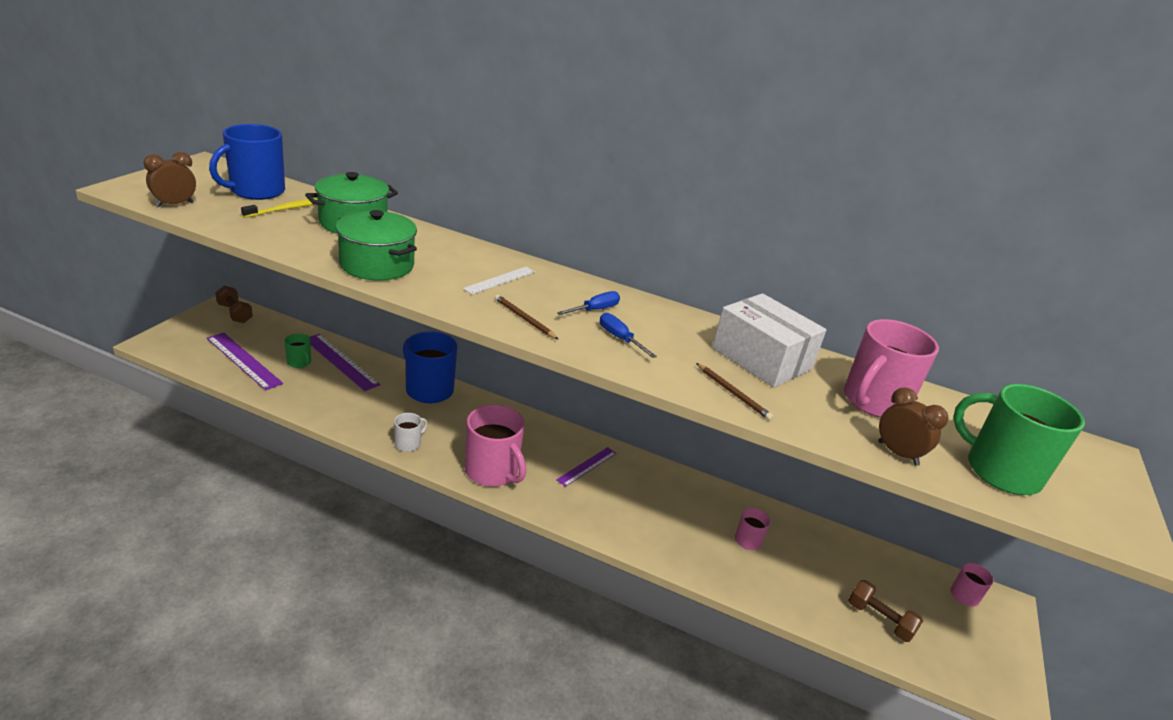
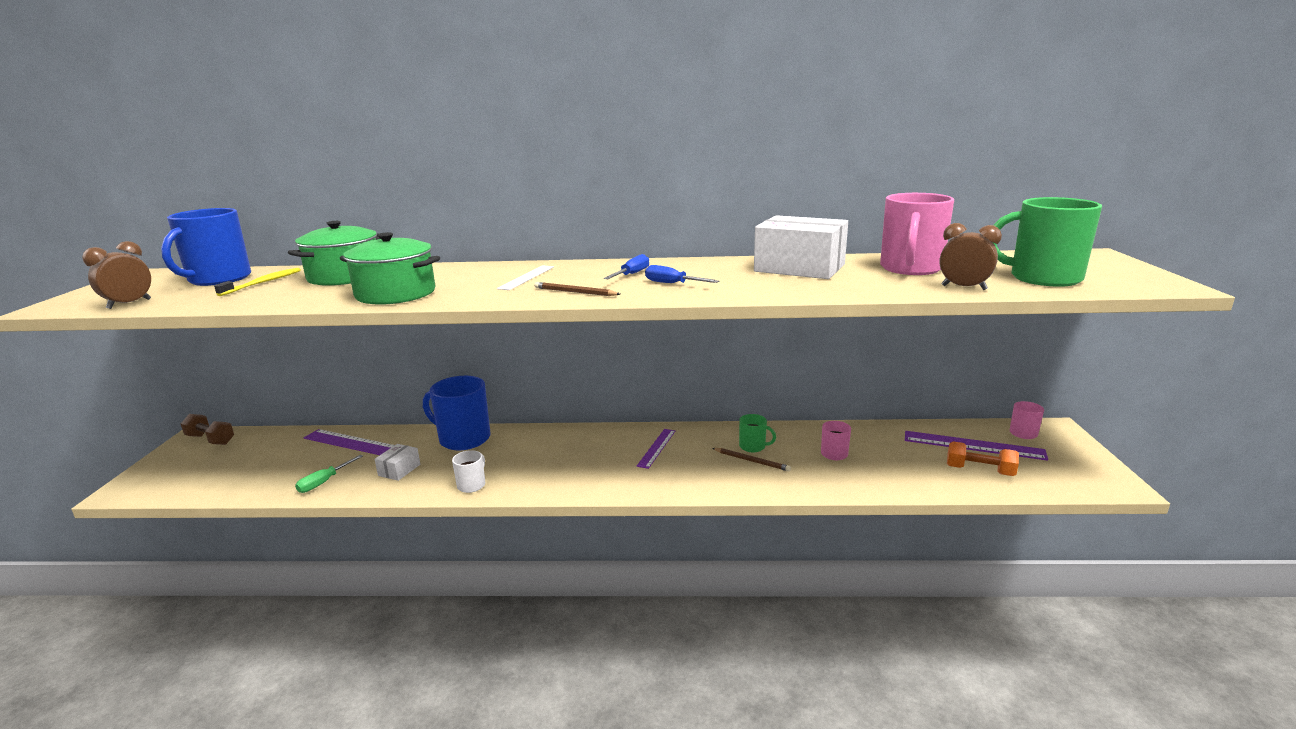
camera: 15 degrees left, 10 degrees down
(244, 360) = (244, 474): purple ruler -> purple ruler (973, 445)
(297, 393) = (324, 482): none -> green screwdriver
(299, 362) = (310, 457): green mug -> green mug (753, 446)
(360, 404) = (399, 470): none -> white box
(492, 471) = (571, 479): pink mug -> none
(733, 393) = (802, 289): brown pencil -> brown pencil (752, 461)
(879, 620) = (979, 470): brown dumbbell -> orange dumbbell

